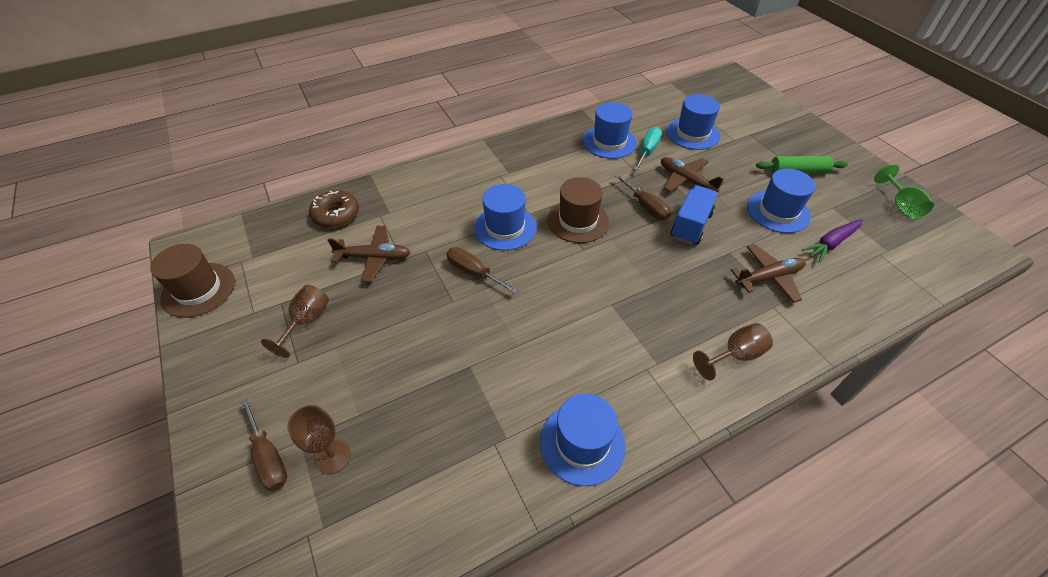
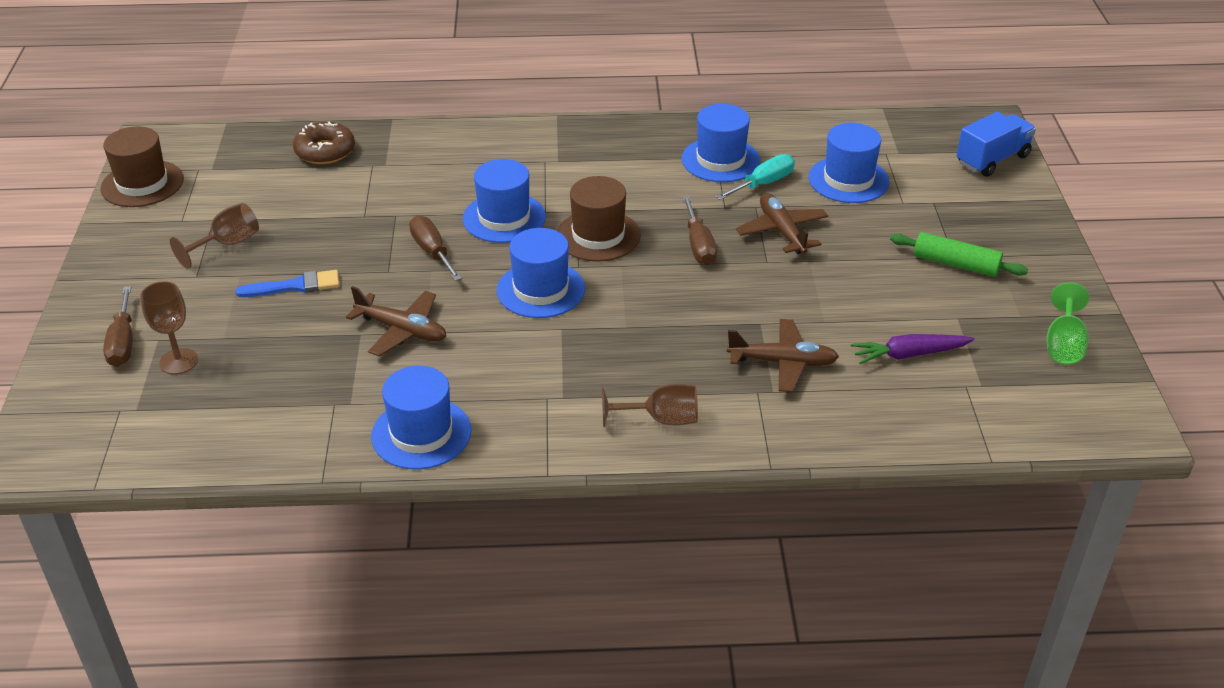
camera: 25 degrees right, 10 degrees down
(374, 258) = (335, 206): brown plane -> brown plane (402, 330)
(388, 341) = (295, 286): none -> blue brush
(691, 225) = (738, 281): blue truck -> blue truck (992, 160)
(778, 211) = (873, 300): blue hat -> blue hat (540, 290)

